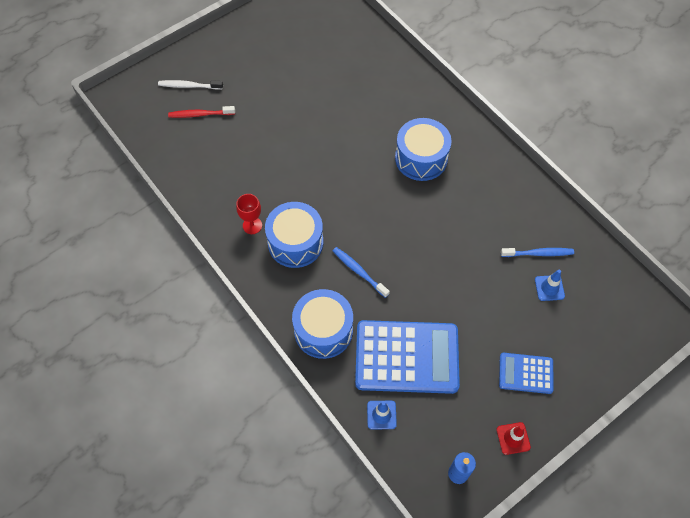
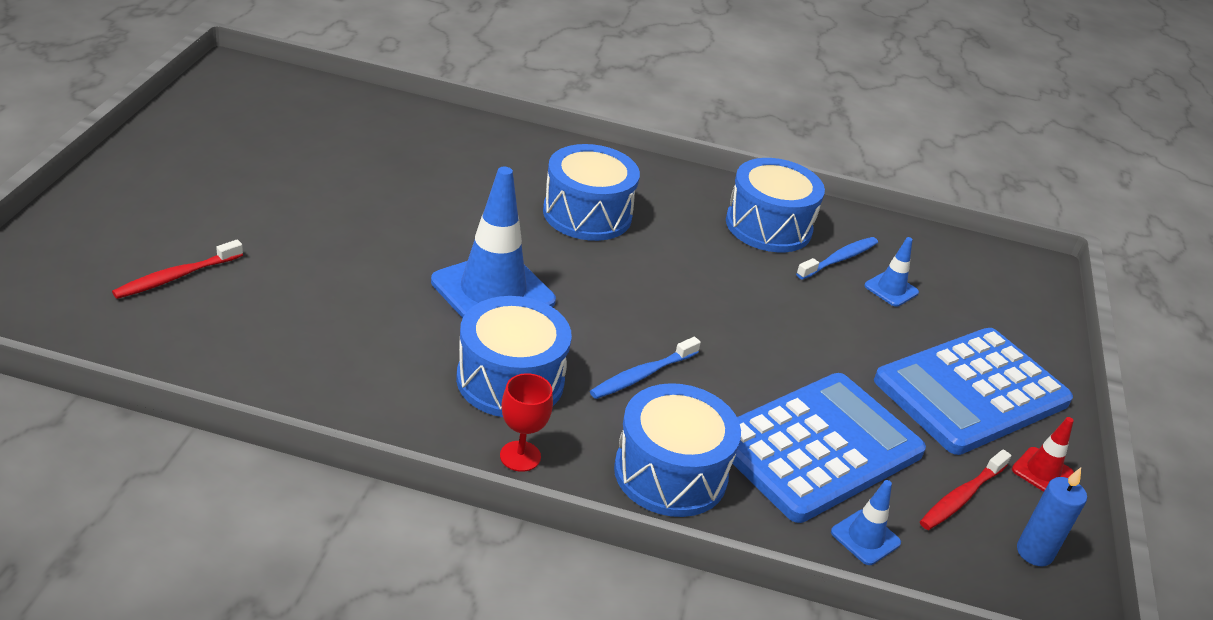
camera: 45 degrees left, 25 degrees down
(189, 86) = (118, 247): white toothbrush -> none
(252, 225) = (416, 387): red goblet -> red goblet (520, 456)
(330, 187) = (493, 291): none -> blue traffic cone
(359, 271) = (642, 375): blue toothbrush -> blue toothbrush turned 45 degrees counterclockwise
(452, 424) = (961, 497): none -> red toothbrush
(518, 212) = (768, 226): none -> blue drum
(525, 373) = (971, 391): blue calculator -> blue calculator, size x1.94

